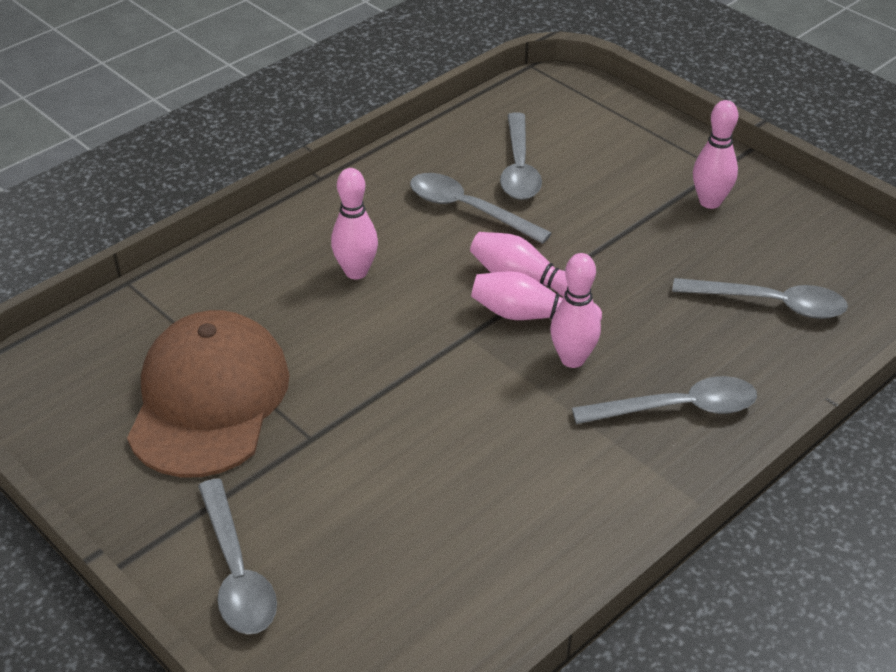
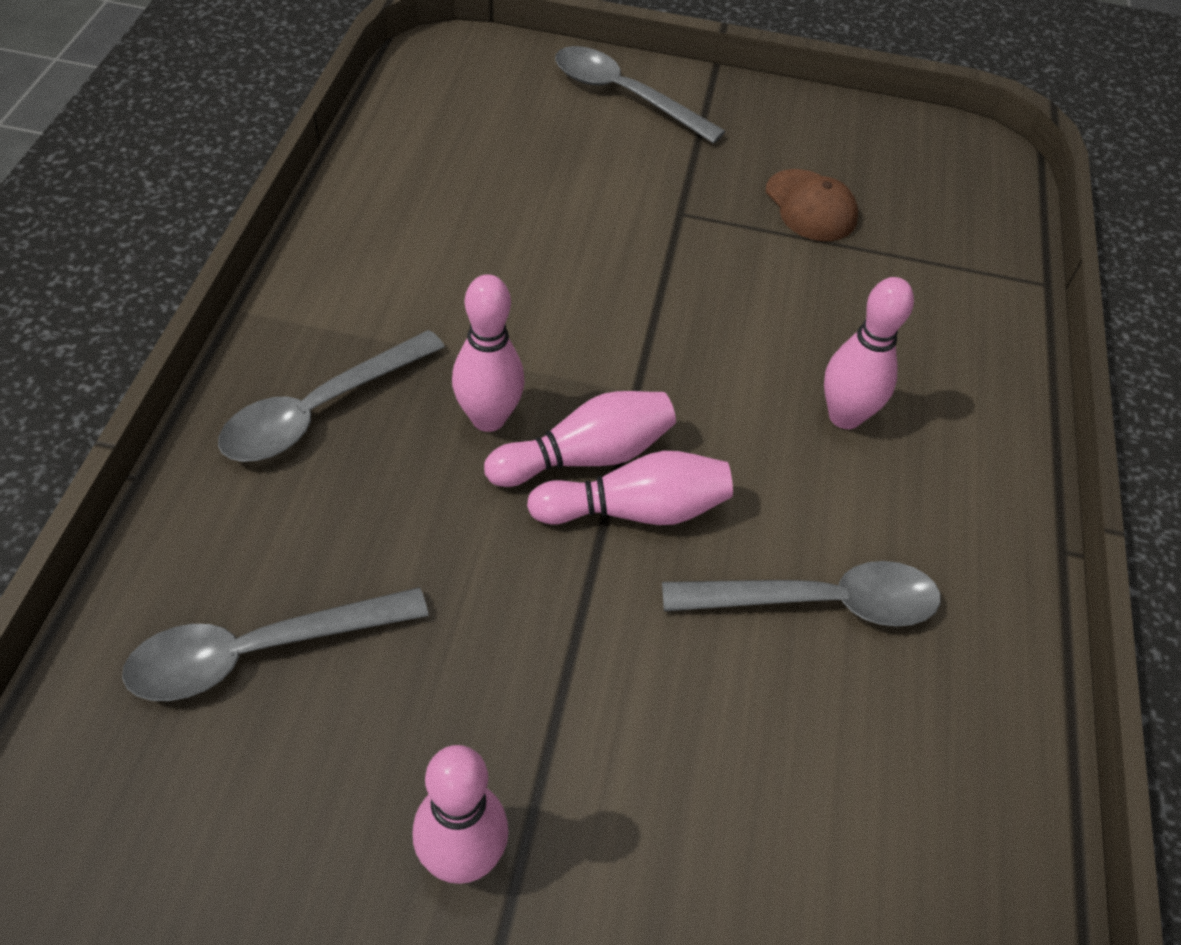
camera: 140 degrees right, 10 degrees up
(209, 400) = (810, 206): brown cap -> brown cap, size x0.46
(519, 168) = (831, 748): grey spoon -> none

